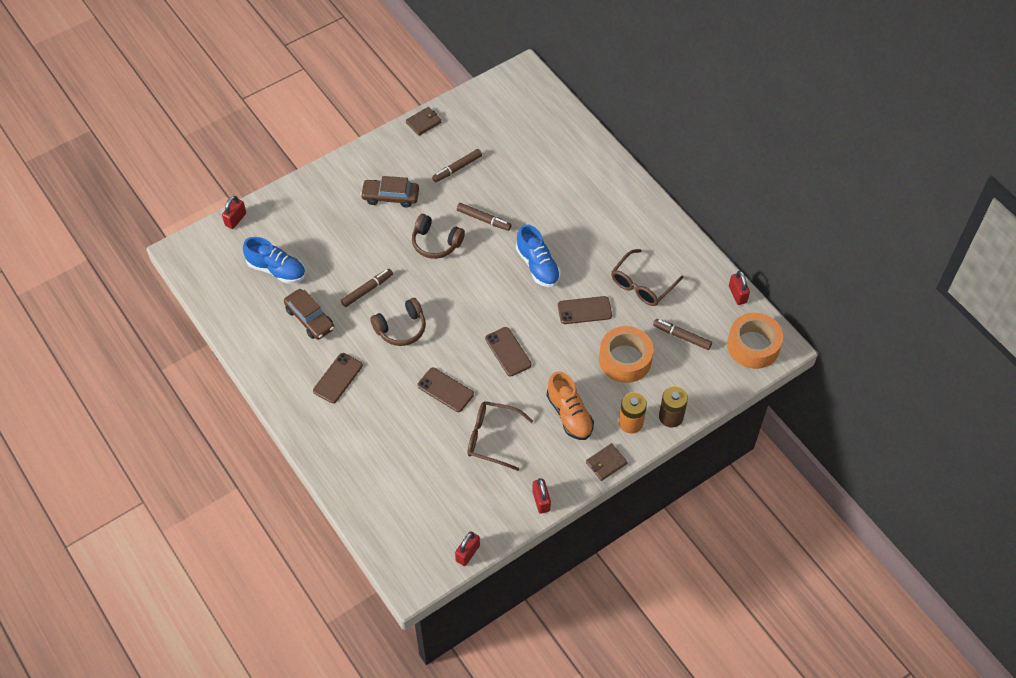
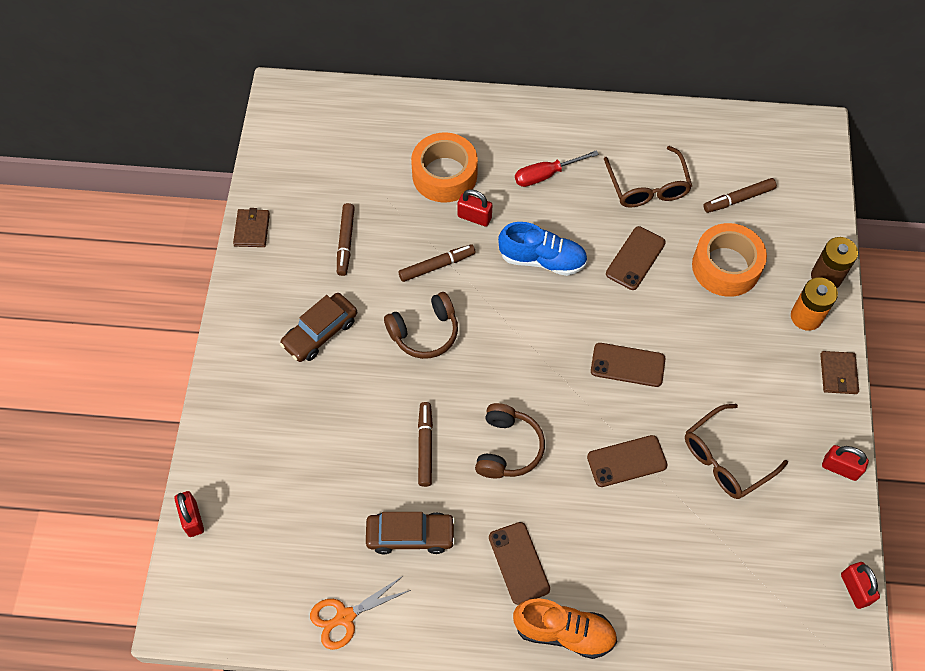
camera: 50 degrees left, 5 degrees up
(240, 321) = (344, 617): none -> orange scissors
(276, 270) = (308, 523): blue shoe -> none
(569, 414) = (753, 364): orange shoe -> orange shoe (564, 632)
(598, 229) = (546, 175): none -> red screwdriver
(737, 294) = (727, 119): red padlock -> red padlock (474, 217)
(753, 346) = (798, 150): orange tape -> orange tape (444, 175)

